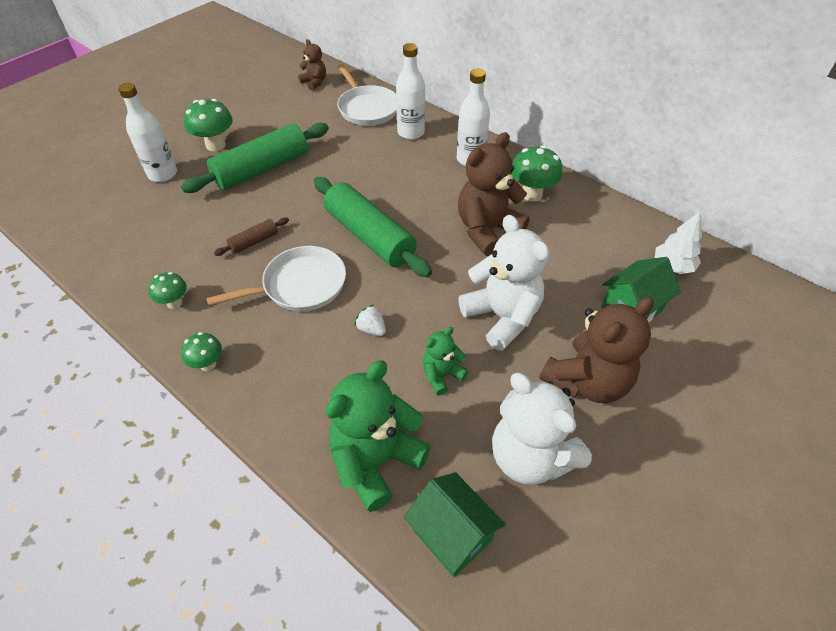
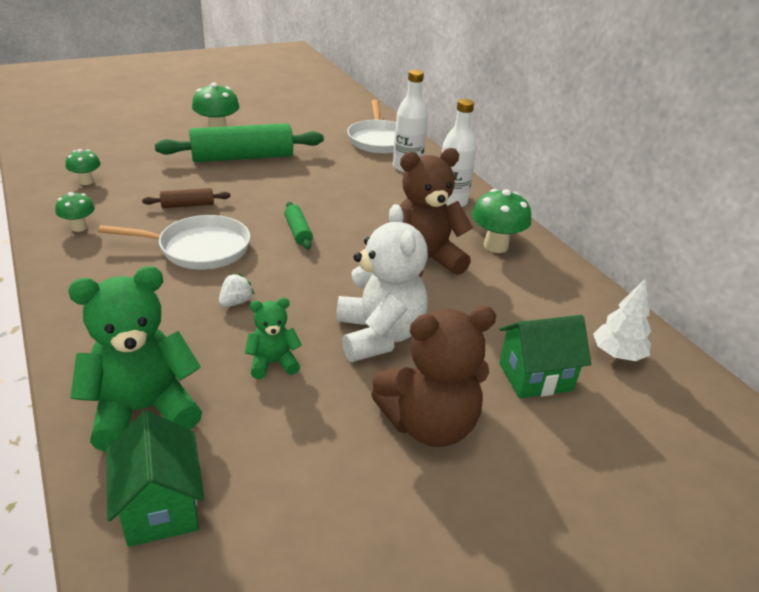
camera: 20 degrees right, 15 degrees down
(163, 174) = (155, 139): white bottle -> none
(208, 364) = (64, 280): green mushroom -> green mushroom (86, 181)
(314, 82) = (345, 111): brown teddy bear -> none
(369, 236) = (298, 231): green rolling pin -> green rolling pin, size x0.45
(371, 329) = (236, 302): white strawberry -> white strawberry turned 60 degrees clockwise
(530, 457) = (306, 469): white teddy bear -> none

